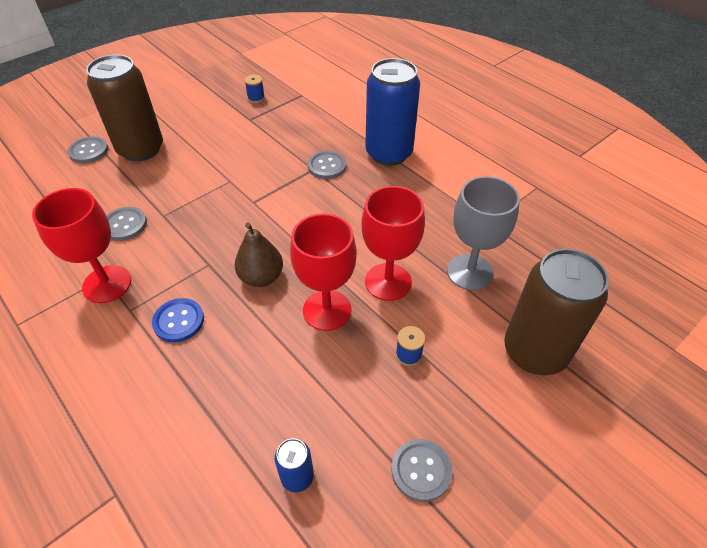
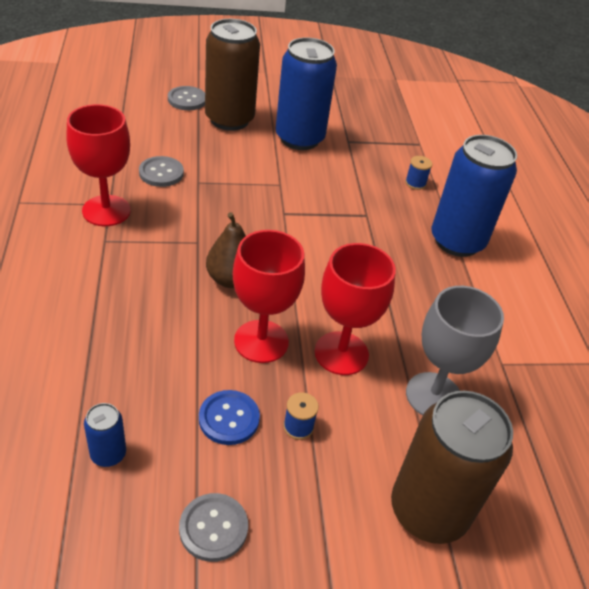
camera: 30 degrees right, 5 degrees down
(179, 321) = (132, 272): blue button -> blue button (229, 418)
(211, 136) = (299, 138): none -> blue can
(256, 98) = (372, 125): blue spool -> blue spool (415, 183)
(327, 166) = (382, 219): grey button -> none

